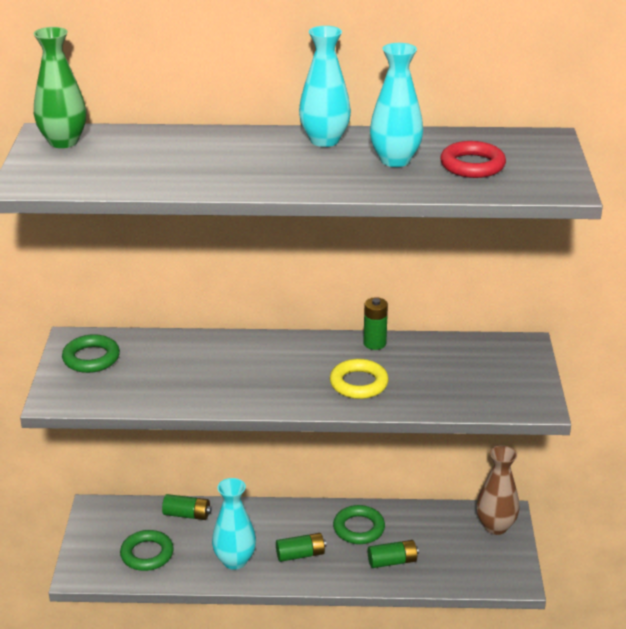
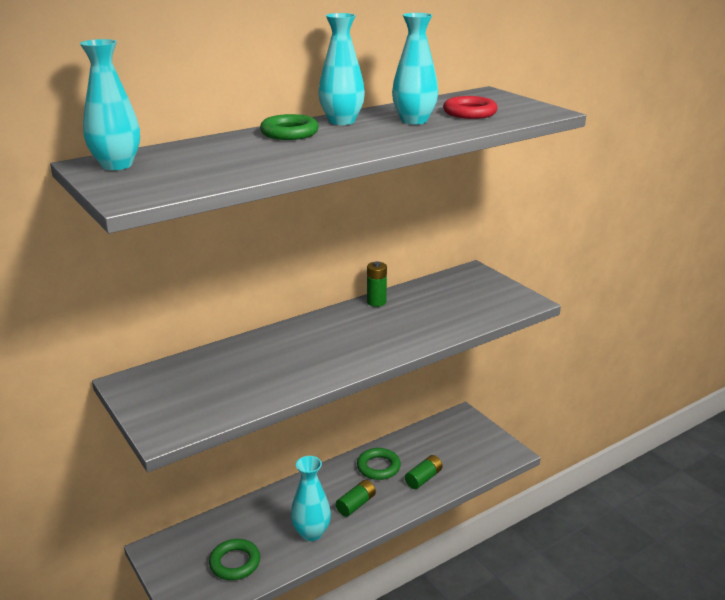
camera: 35 degrees left, 5 degrees down
(63, 142) = (117, 165): green vase -> turquoise vase
(91, 358) = (160, 390): green ring -> green ring (289, 133)
(187, 515) = (239, 517): green battery -> none
(358, 383) = (399, 330): yellow ring -> none
(495, 526) = (464, 425): brown vase -> none

